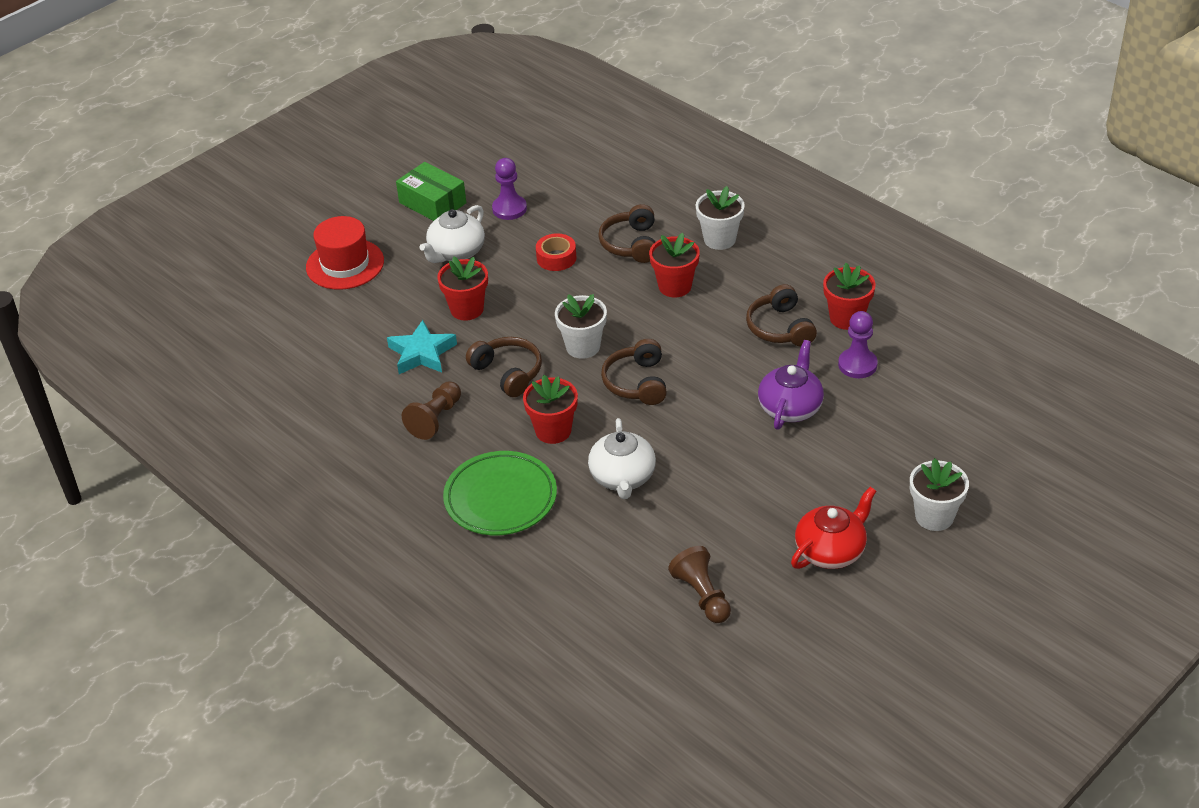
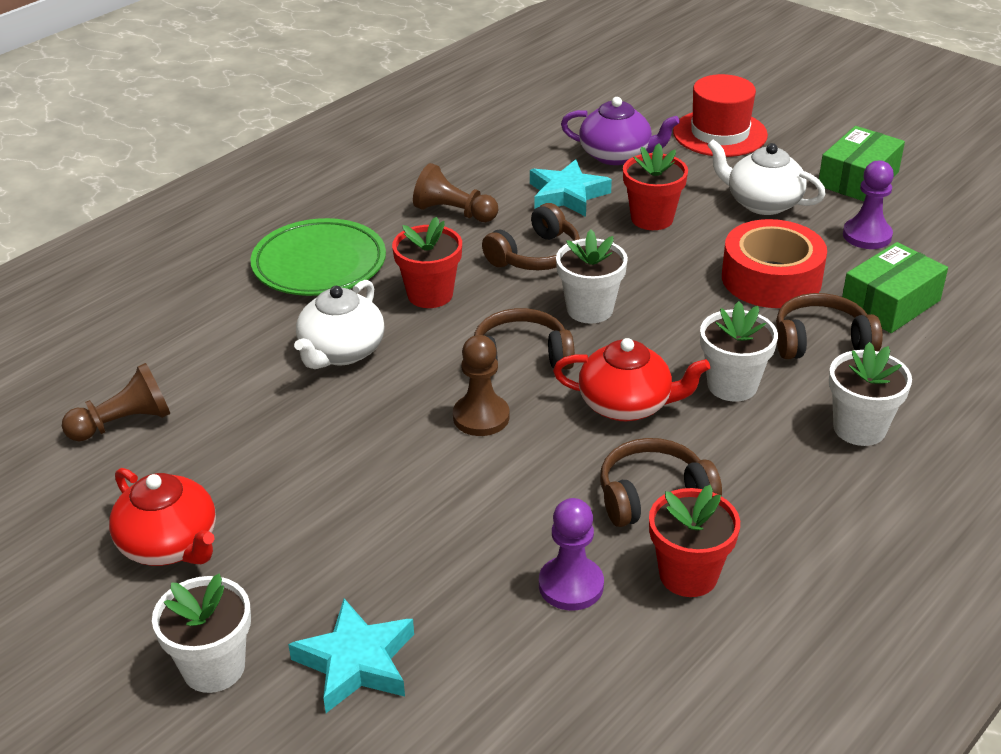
camera: 85 degrees right, 5 degrees down
(556, 258) = (771, 279): red tape -> red tape, size x1.78
(592, 210) = (890, 303): none -> green box
(622, 478) = (341, 352): white teapot -> white teapot turned 60 degrees counterclockwise
(675, 286) = (732, 385): red flower pot -> white flower pot
(692, 334) = (627, 405): none -> red teapot
(702, 402) = (481, 417): none -> brown pawn
(790, 407) = (469, 505): purple teapot -> purple teapot (616, 155)
(924, 454) = (356, 662): none -> turquoise star

